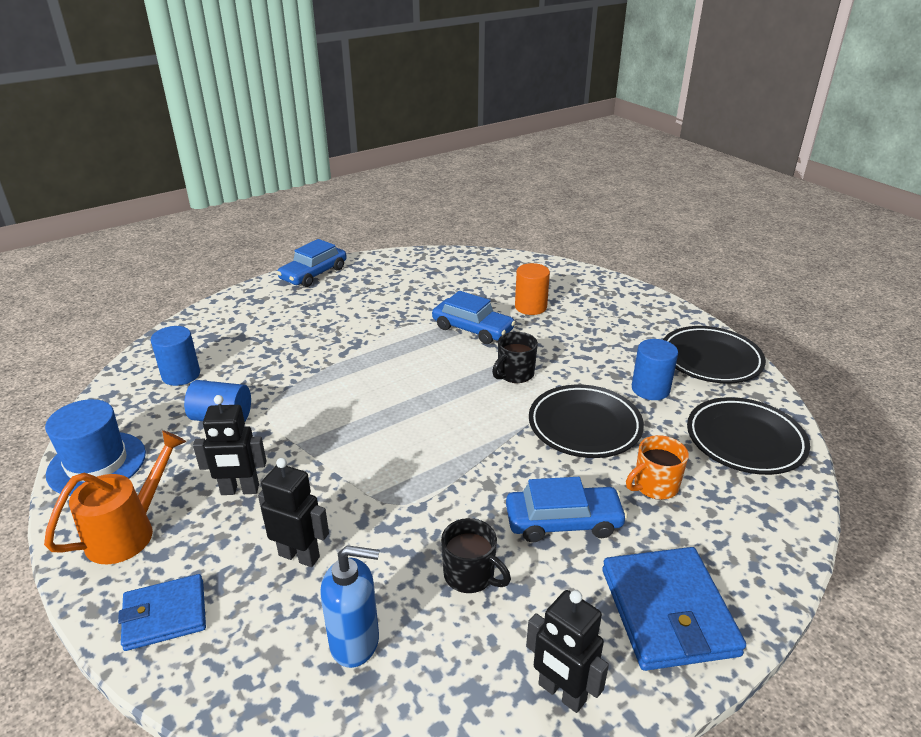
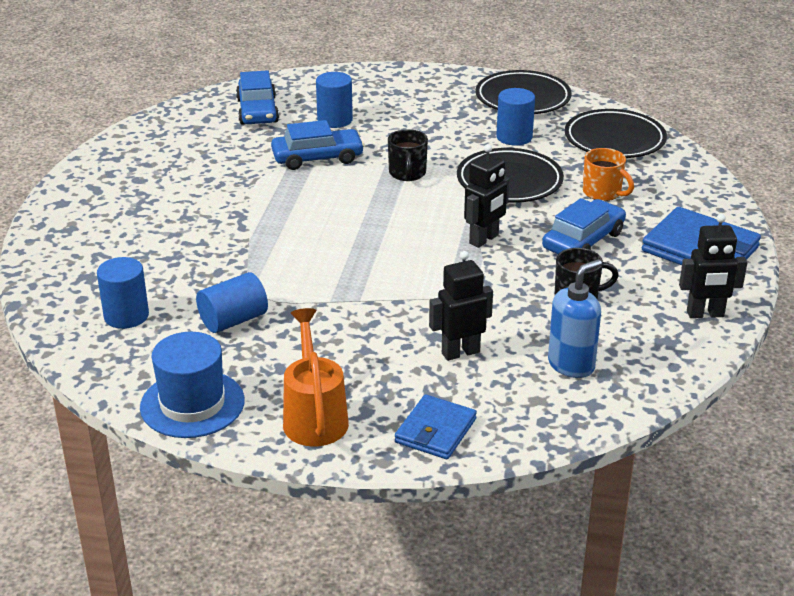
camera: 45 degrees left, 0 degrees up
(240, 490) = (346, 348): black robot -> black robot (484, 239)
(313, 274) = (78, 182): blue car -> blue car (257, 111)
(530, 307) = (335, 120): orange cylinder -> blue cylinder
(654, 486) = (603, 193): orange mug -> orange mug turned 60 degrees counterclockwise

